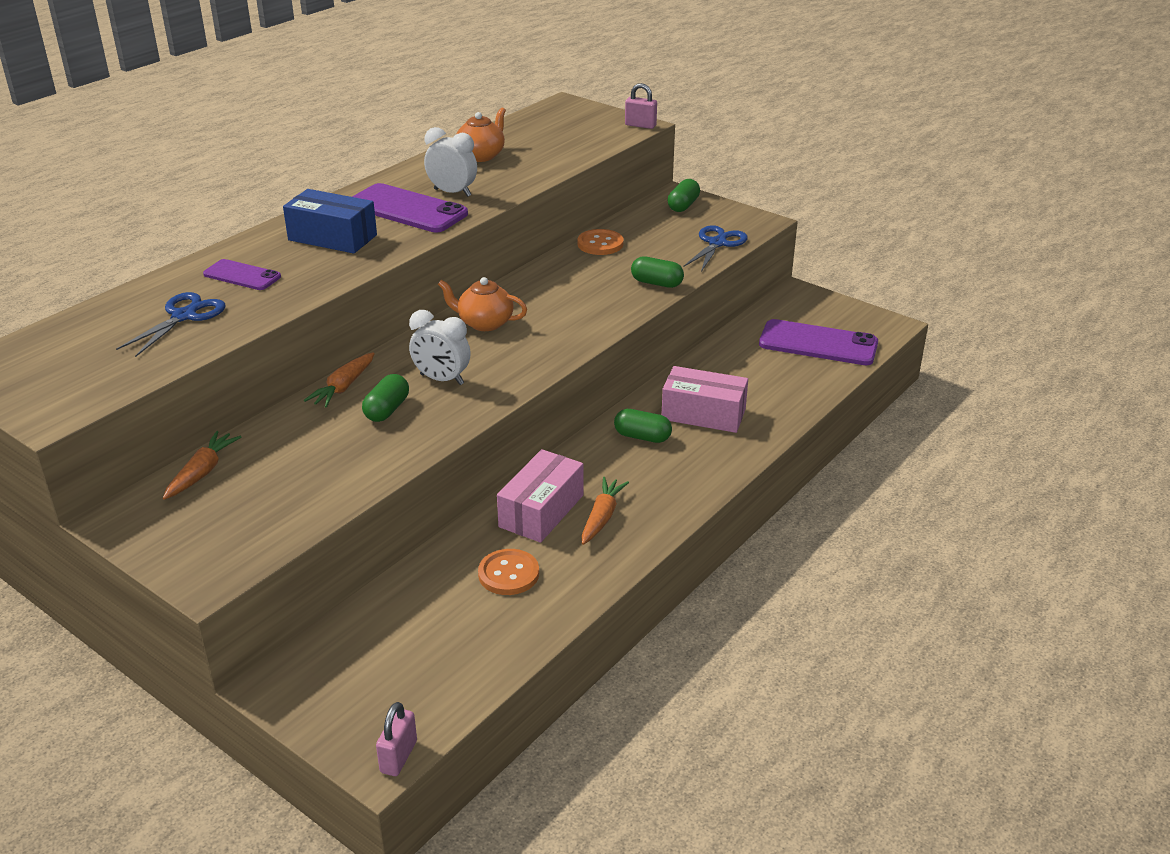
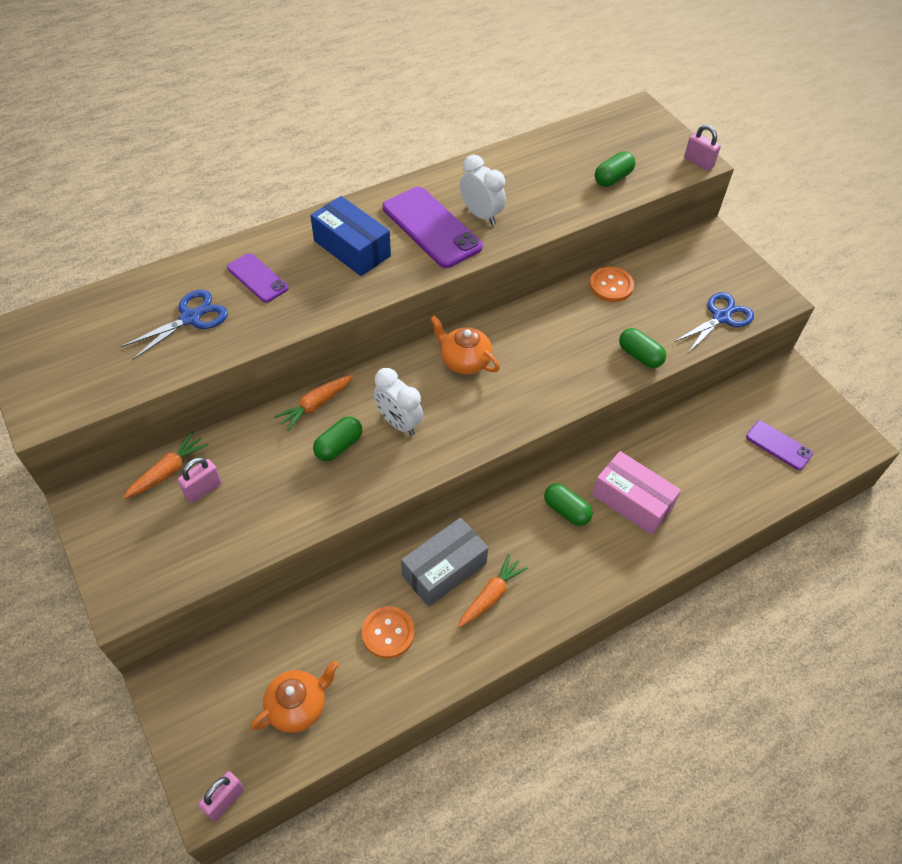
camera: 20 degrees right, 20 degrees up
(252, 476) = (203, 489): none -> pink padlock
(481, 156) = (529, 168): orange teapot -> orange teapot (298, 706)
(541, 511) = (444, 570): pink box -> grey box
(683, 206) = (712, 254): green capsule -> green capsule (613, 178)
(818, 343) = (778, 445): purple phone -> purple phone, size x0.57

